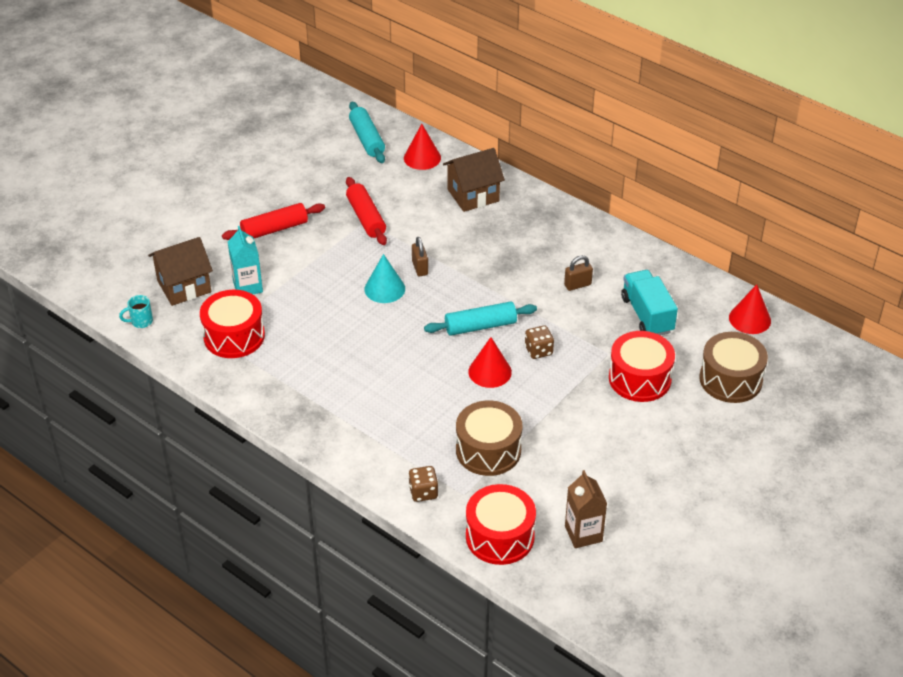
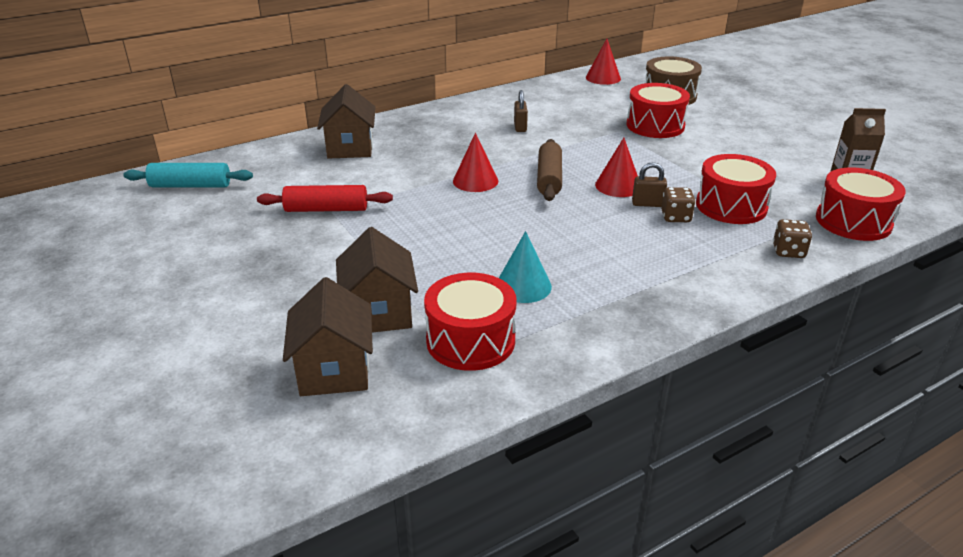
camera: 70 degrees left, 10 degrees down
(141, 321) = (381, 430): turquoise mug -> none
(247, 286) = (379, 313): turquoise carton -> brown house
(274, 229) = (285, 273): red rolling pin -> none
(384, 289) = (456, 219): turquoise cone -> turquoise cone (523, 286)
(420, 268) = (438, 193): brown padlock -> brown padlock (647, 204)
(422, 158) = (261, 162): red cone -> red cone (475, 181)
(480, 326) = (549, 178): turquoise rolling pin -> brown rolling pin
(488, 450) = (731, 206): brown drum -> red drum
(538, 351) = (599, 158): brown dice -> brown dice (675, 217)
(647, 315) = (577, 109): turquoise truck -> none

